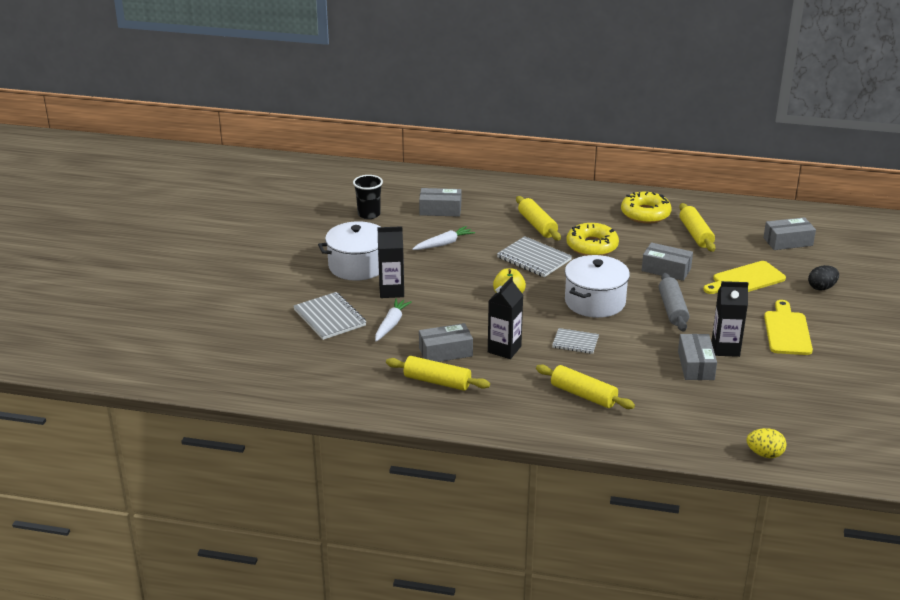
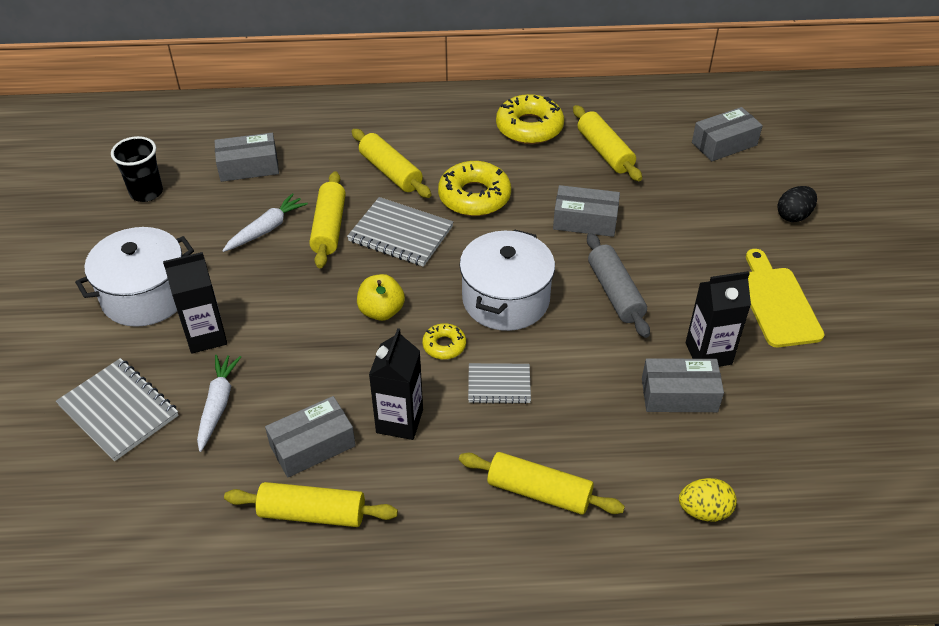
camera: 15 degrees left, 15 degrees up
(486, 249) = (329, 227): none -> yellow rolling pin
(545, 318) = (444, 345): none -> yellow donut
(696, 365) = (679, 395): grey box -> grey box turned 75 degrees counterclockwise
(745, 279) = (693, 219): yellow cutting board -> none
(764, 454) = (831, 556): yellow egg -> yellow egg (704, 511)

